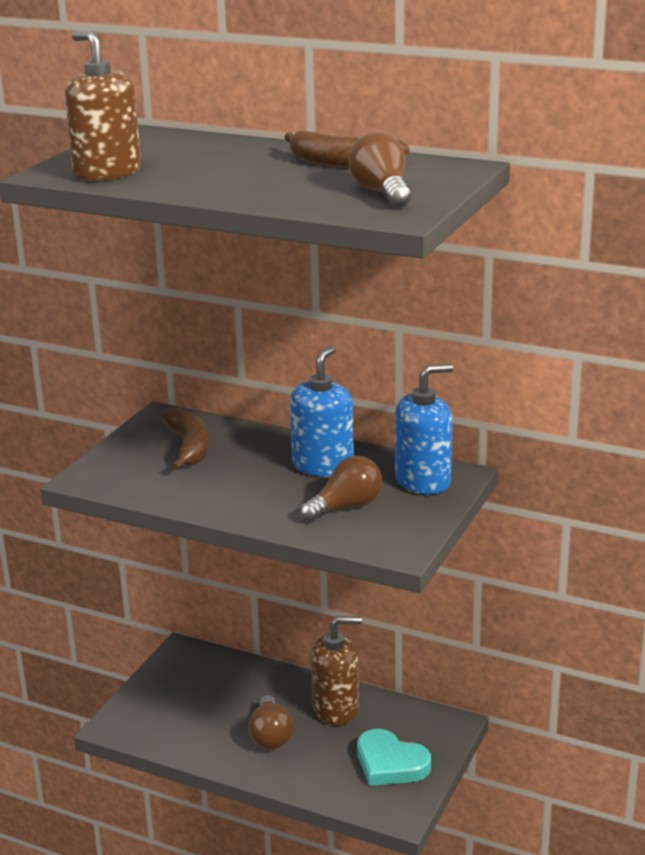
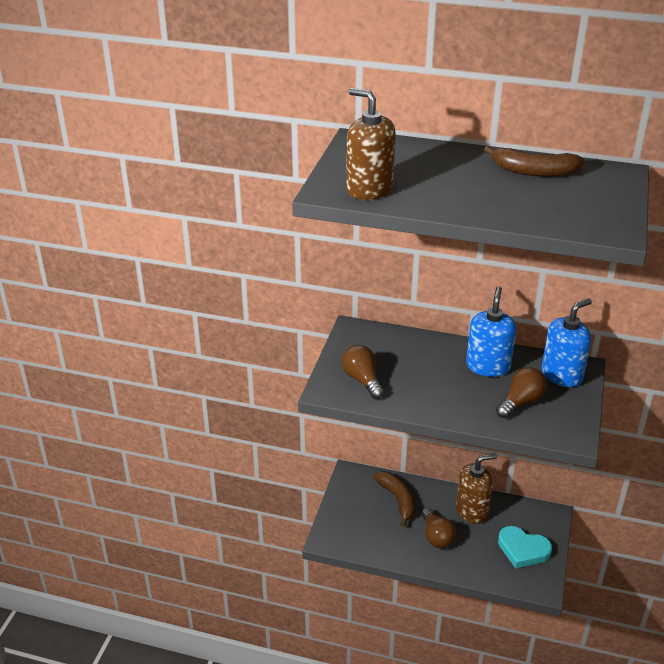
camera: 10 degrees left, 10 degrees up
(189, 447) = (386, 356): brown banana -> brown banana (398, 500)
(382, 193) = (586, 205): brown light bulb -> brown light bulb (362, 380)

